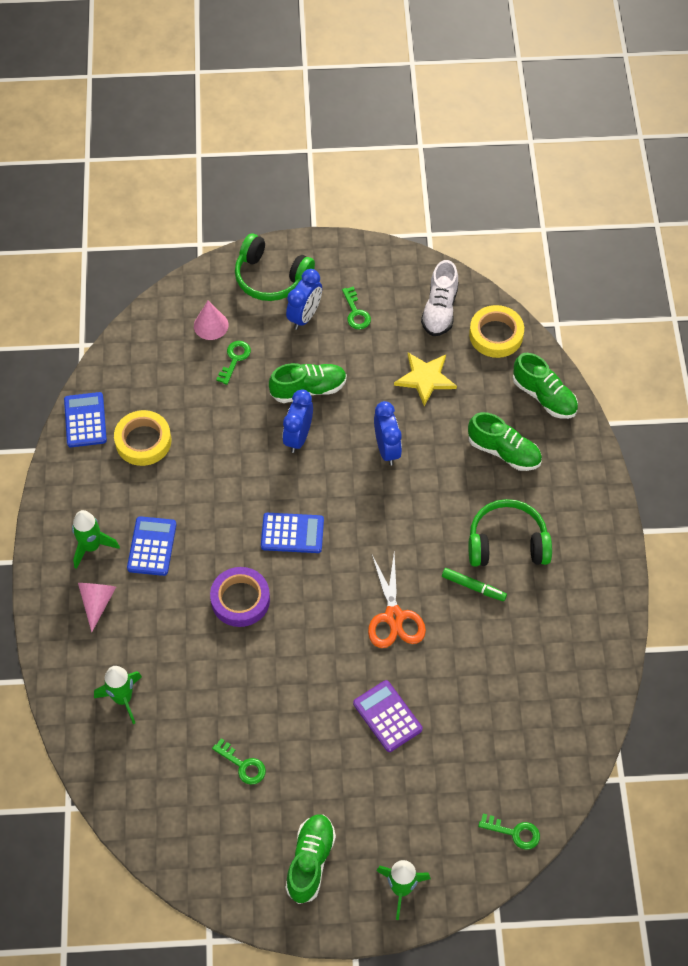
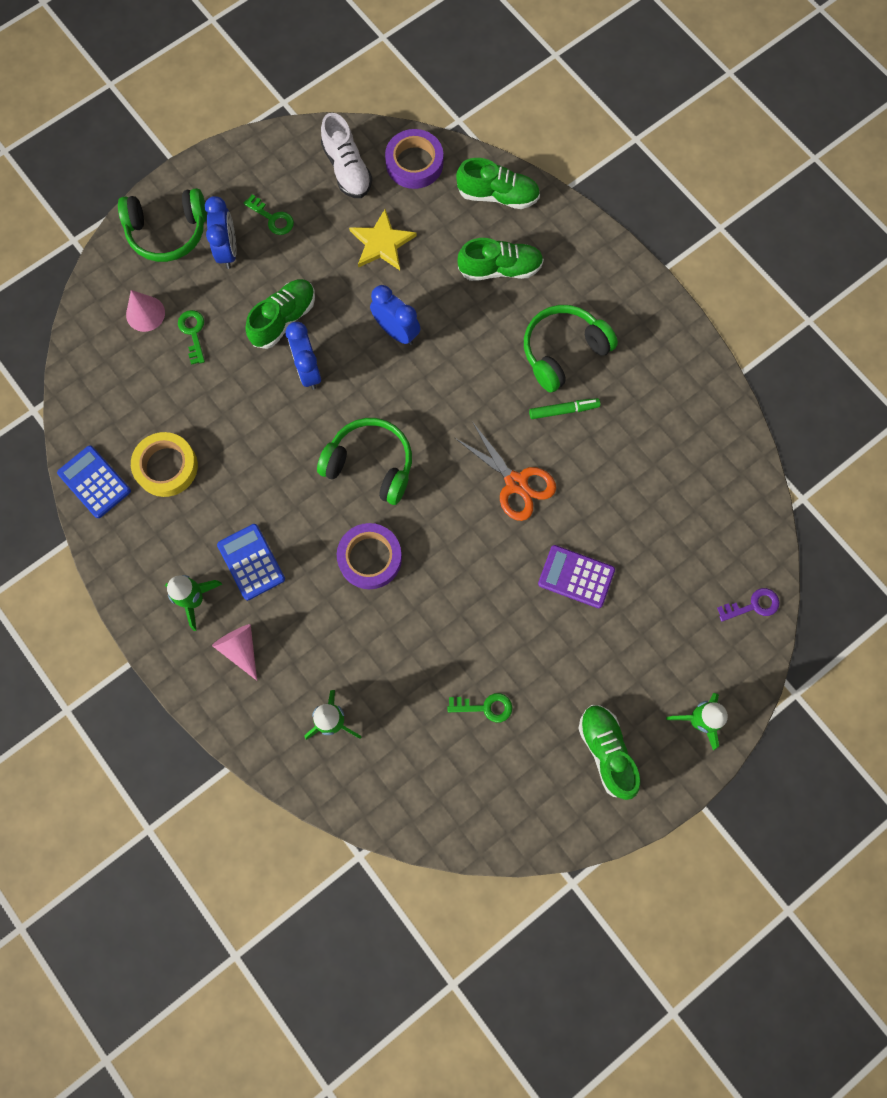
camera: 35 degrees left, 15 degrees up
(292, 533) = (370, 465): blue calculator -> green headphones
(496, 335) = (414, 163): yellow tape -> purple tape
(514, 832) = (753, 605): green key -> purple key

